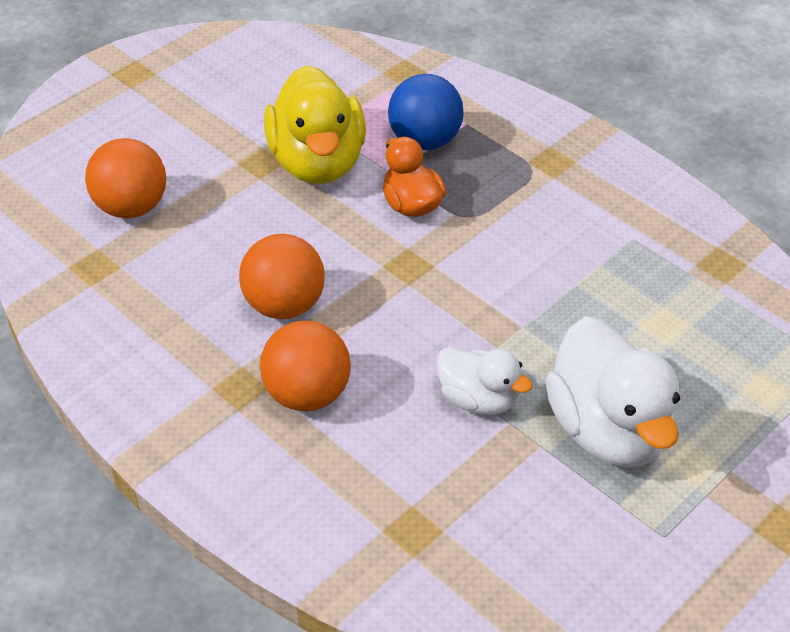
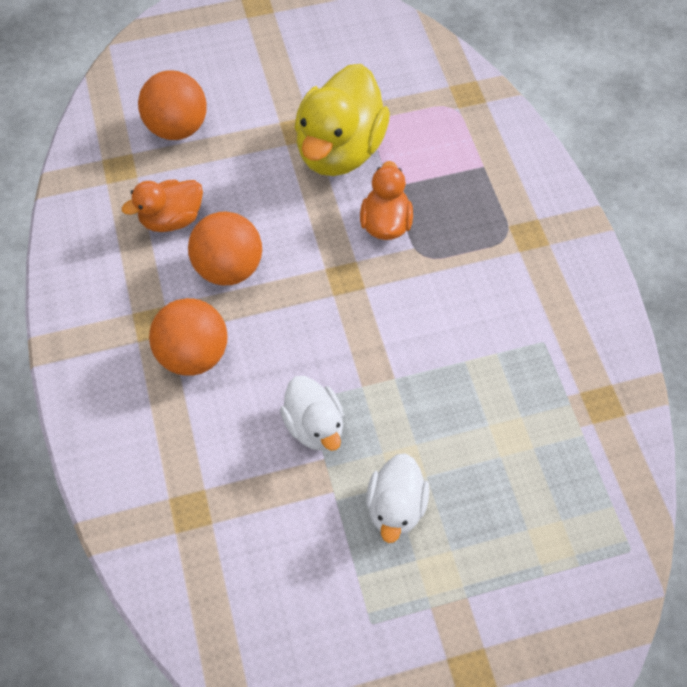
camera: 30 degrees right, 15 degrees up
(189, 288) = (172, 219): none -> orange duck
(425, 141) = (437, 167): blue ball -> none
(608, 430) = (395, 507): white duck -> white duck, size x0.57

